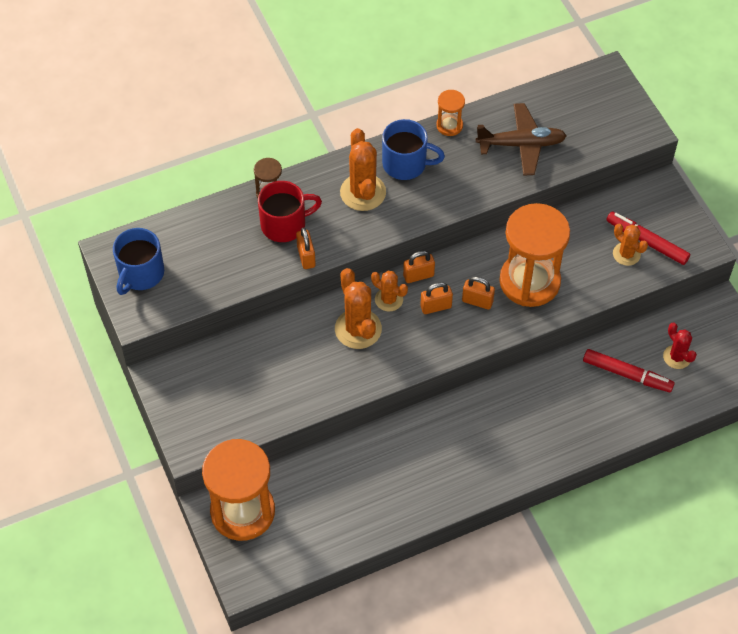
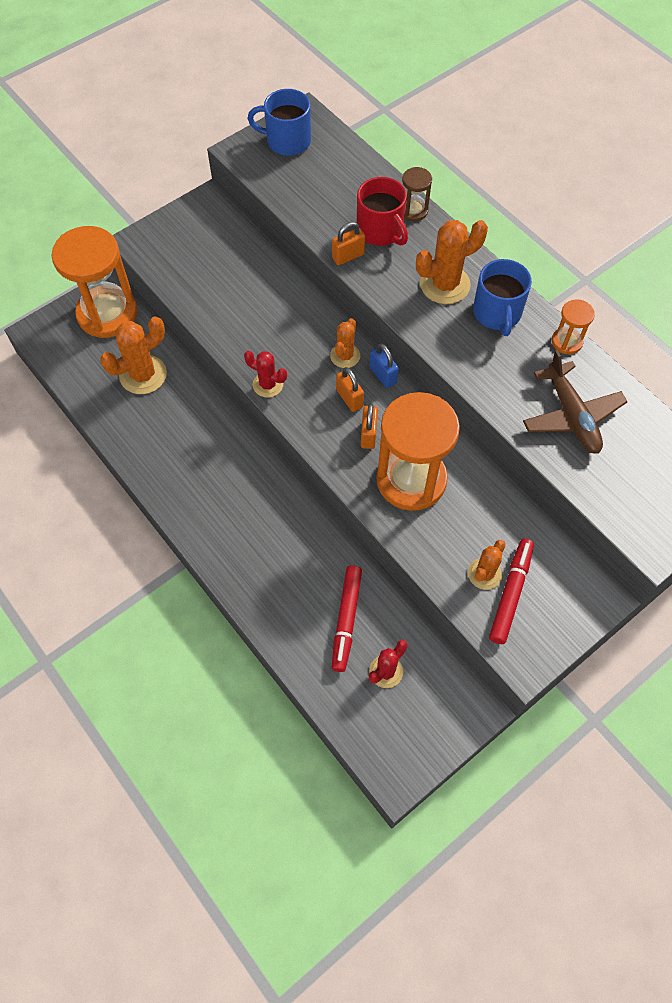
camera: 75 degrees right, 5 degrees up
(358, 329) = (301, 338): orange cactus -> orange cactus (143, 375)
(402, 367) = (268, 385): none -> red cactus
(418, 275) = (383, 375): orange padlock -> blue padlock

